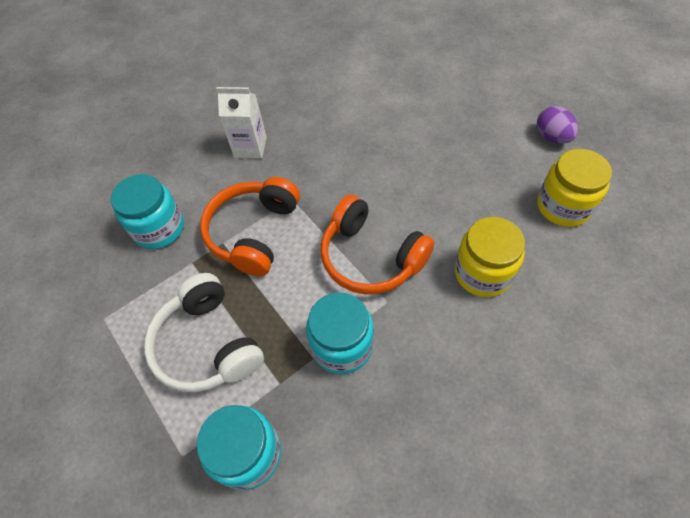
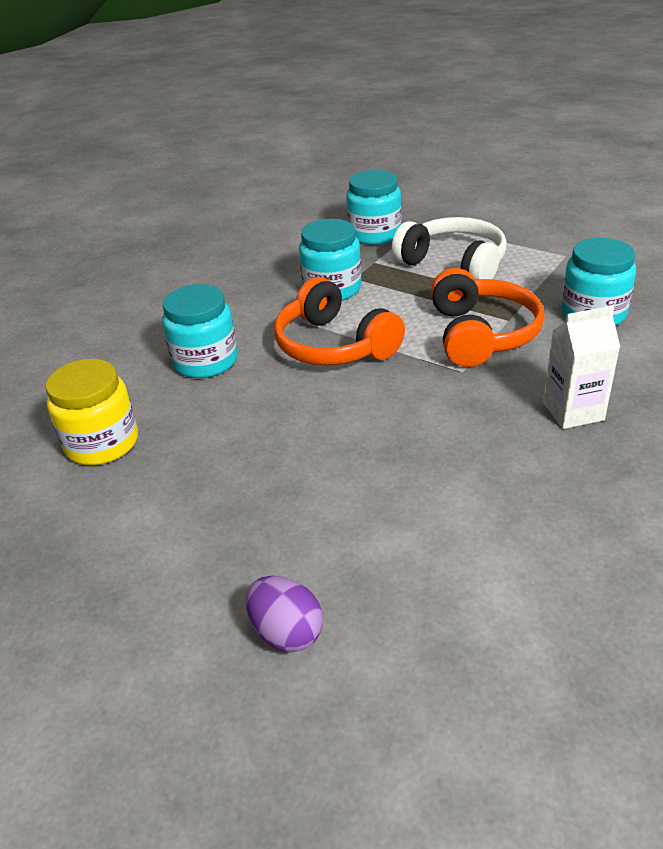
camera: 160 degrees right, 20 degrees down
(371, 257) = (334, 345): orange headphones -> orange headphones turned 150 degrees counterclockwise
(483, 273) = (205, 361): yellow jar -> turquoise jar
(552, 137) = (102, 536): purple egg -> purple egg (286, 632)

